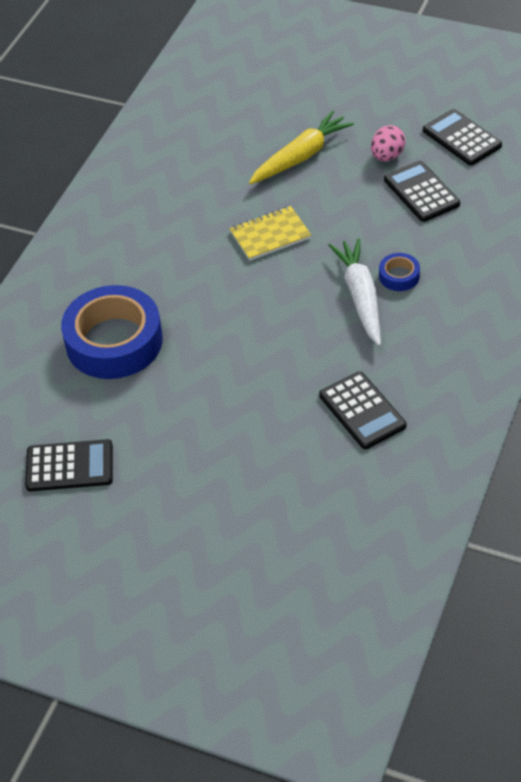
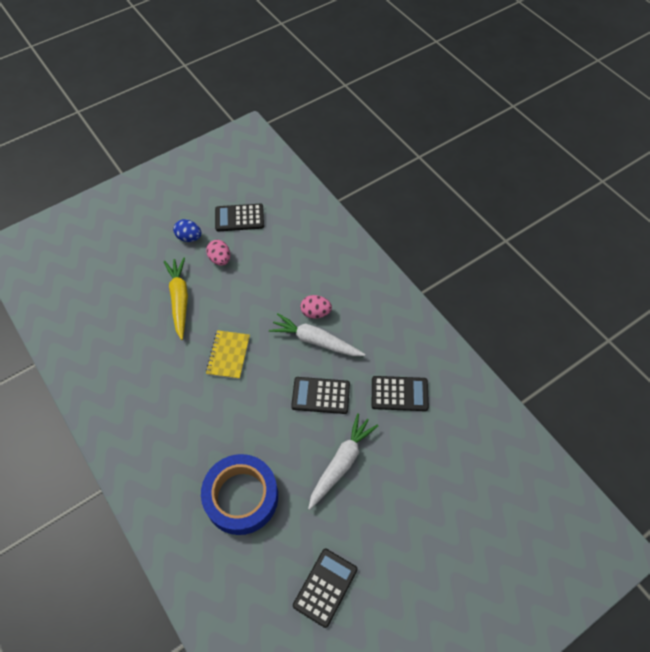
camera: 60 degrees left, 10 degrees up
(224, 404) = (341, 463): none -> white carrot
(389, 115) = (189, 237): none -> blue egg
(399, 276) = (315, 313): blue tape -> pink egg
(421, 192) = (262, 262): black calculator -> black calculator (320, 395)

